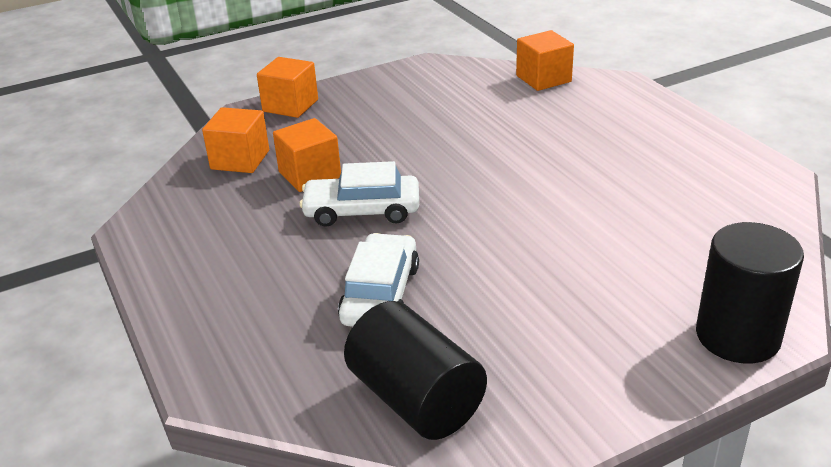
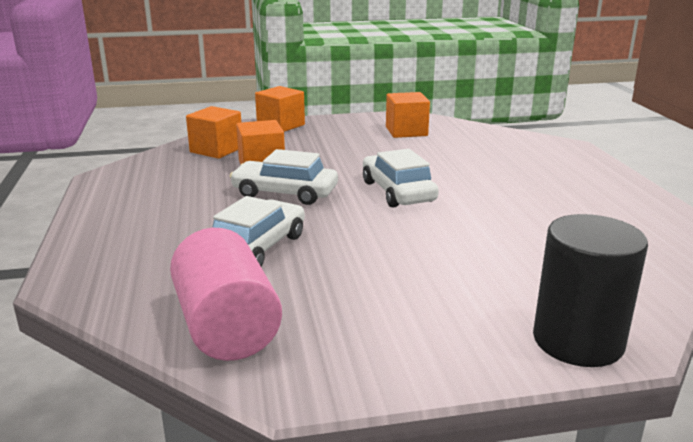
camera: 15 degrees right, 10 degrees down
(416, 399) = (227, 327): black cylinder -> pink cylinder
(481, 185) = (398, 192): none -> white car
(543, 79) = (499, 135): orange cube -> orange cube (406, 131)

